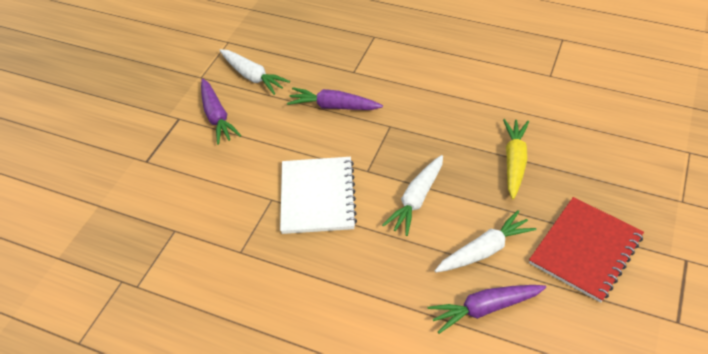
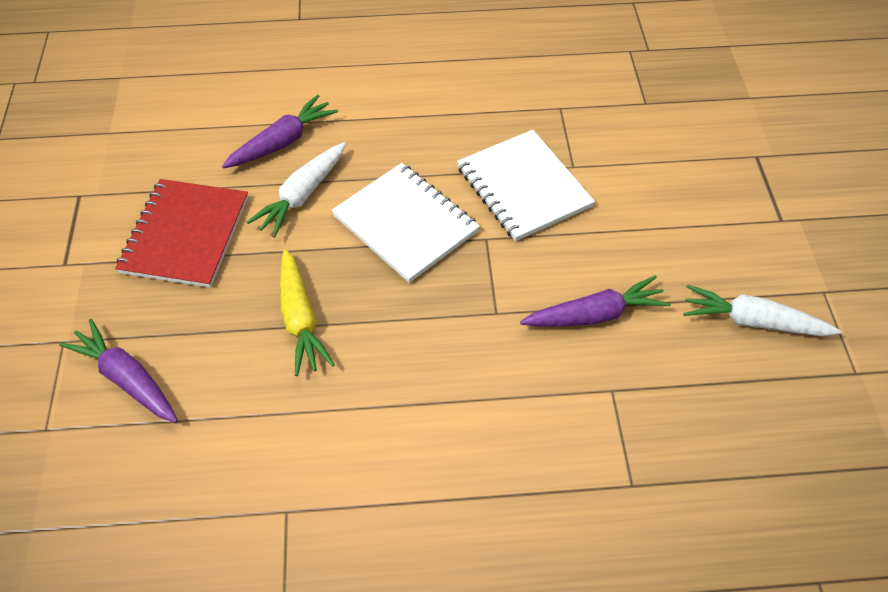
camera: 150 degrees right, 5 degrees up
(217, 117) = (736, 240): purple carrot -> purple carrot (127, 378)
(416, 200) = (405, 224): white carrot -> white notebook

